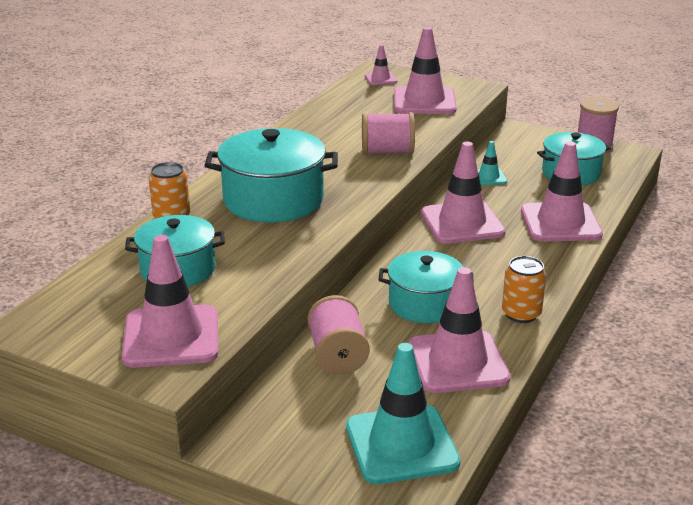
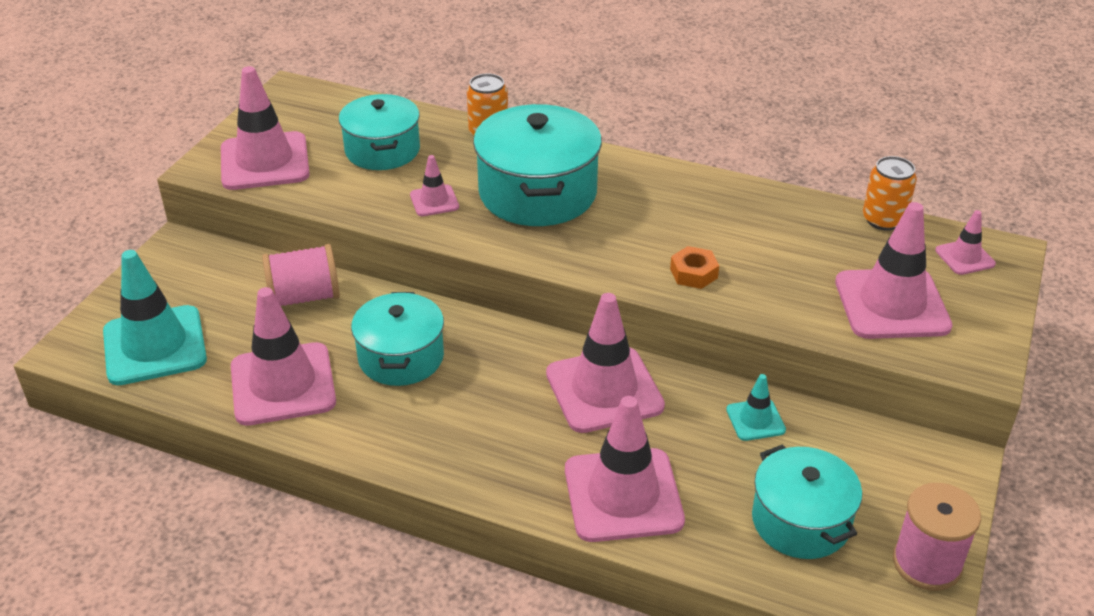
camera: 85 degrees right, 10 degrees up
(272, 244) = (434, 201): none -> pink traffic cone
(387, 152) = (694, 273): pink spool -> orange nut
(521, 314) = (378, 440): orange can -> orange can (883, 220)

